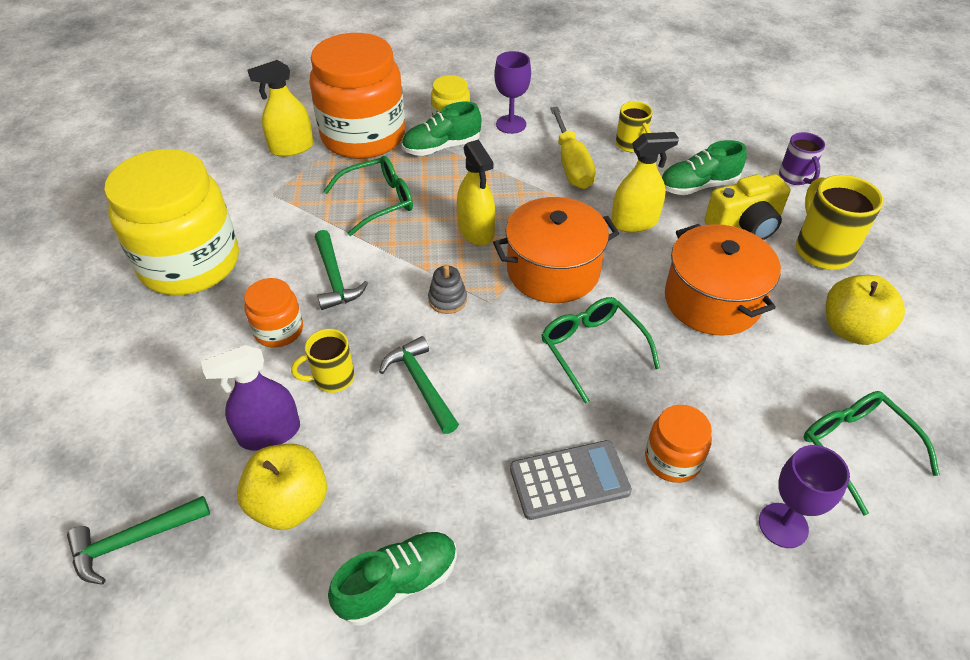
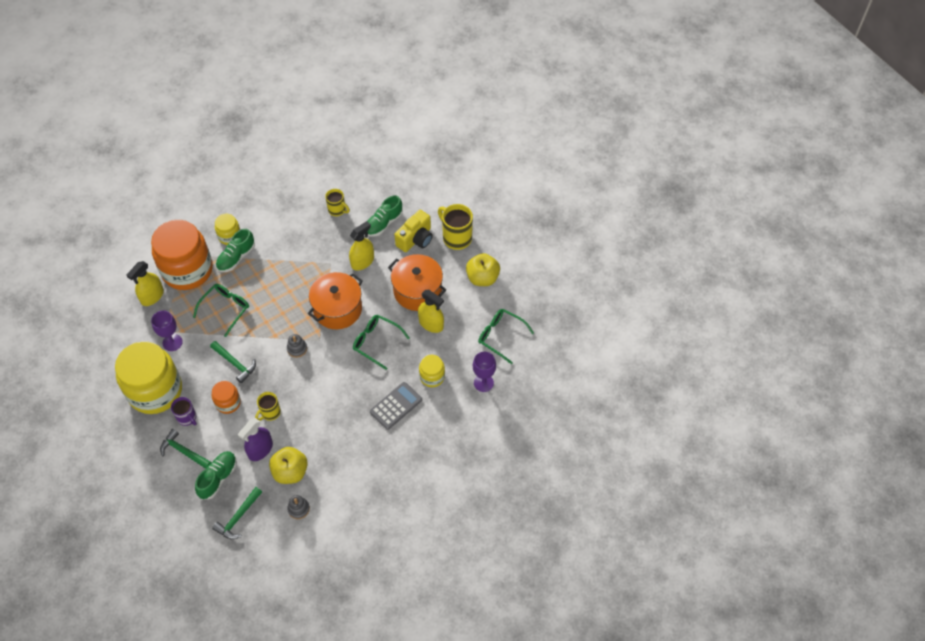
camera: 30 degrees left, 10 degrees up
(250, 590) = (298, 509): none -> grey stacking toy
(398, 584) = (353, 478): green shoe -> green shoe (218, 478)
(421, 384) = (311, 396): green hammer -> green hammer (184, 451)
(476, 231) = (287, 303): yellow spray bottle -> yellow spray bottle (431, 324)
(511, 124) = (265, 224): purple goblet -> purple goblet (172, 342)
(571, 164) = (313, 238): yellow screwdriver -> none
(672, 459) = (432, 377): orange jar -> yellow jar
(795, 177) = (429, 195): purple mug -> purple mug (187, 418)

